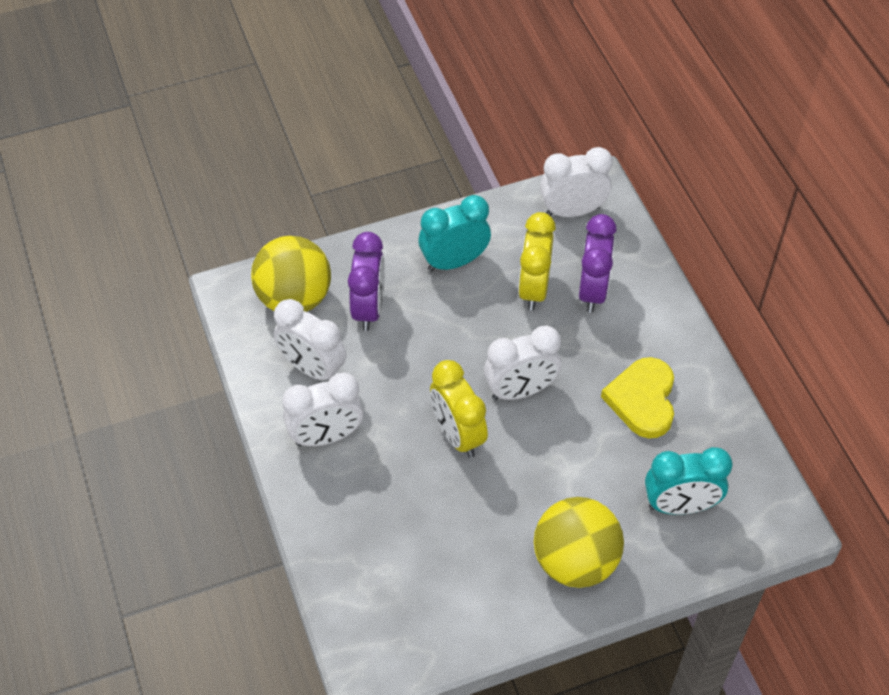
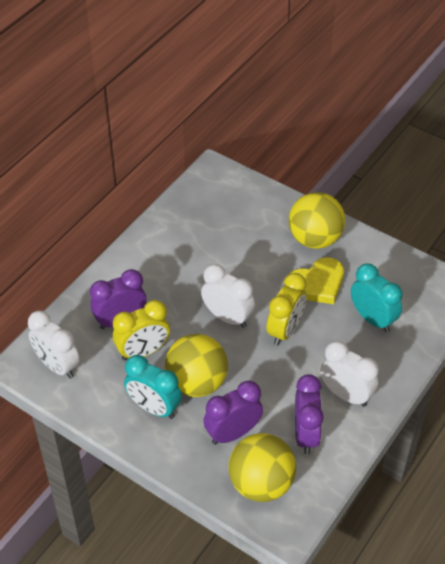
camera: 125 degrees left, 5 degrees down
(312, 368) = (306, 434): white clock -> purple clock
(455, 313) = (197, 383): none -> yellow ball
(642, 400) = (185, 259): yellow heart -> yellow heart (317, 284)
(680, 506) = (241, 213): turquoise clock -> turquoise clock (372, 319)

